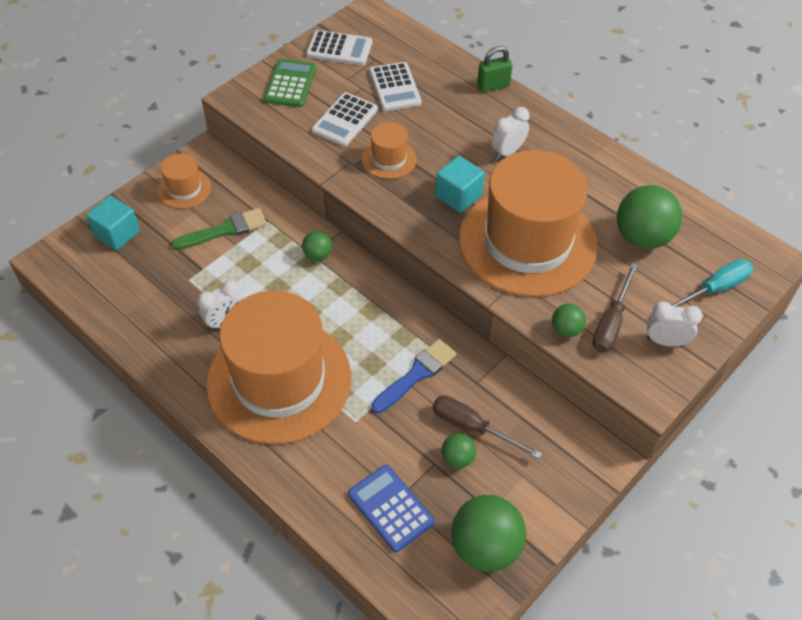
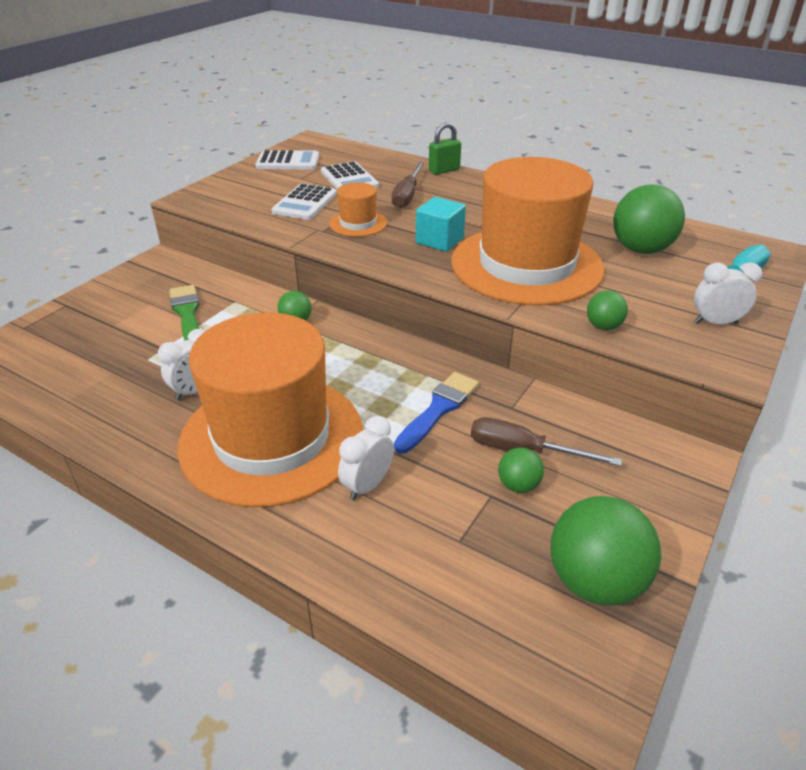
camera: 10 degrees left, 15 degrees down
(117, 234) = (59, 330): turquoise cube -> none
(184, 189) = (138, 287): orange hat -> none
(225, 230) = (187, 313): green brush -> green brush turned 75 degrees counterclockwise
(290, 84) = (243, 186): green calculator -> none
(390, 508) = (452, 555): blue calculator -> none
(507, 152) = (476, 208): white clock -> white clock (367, 485)
(611, 322) = (648, 315): brown screwdriver -> brown screwdriver (407, 195)

